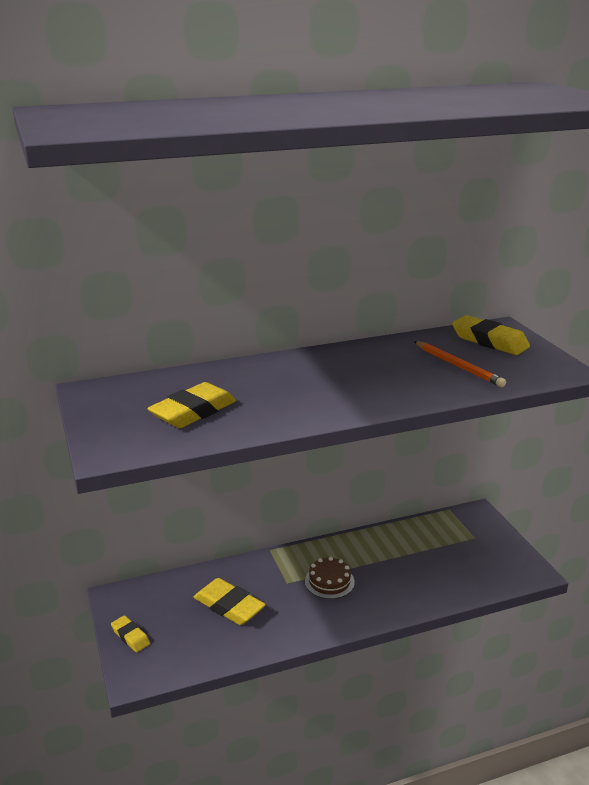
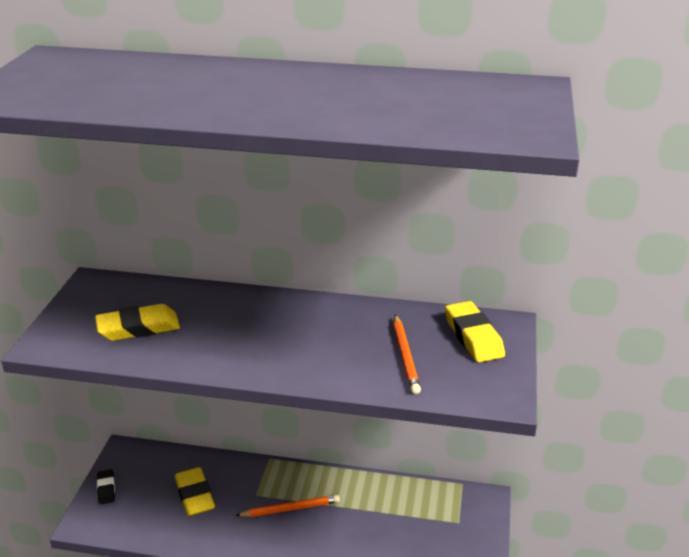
camera: 30 degrees right, 5 degrees up
(130, 636) = (106, 489): yellow eraser -> black eraser
(329, 581) = (290, 509): brown cake -> orange pencil

